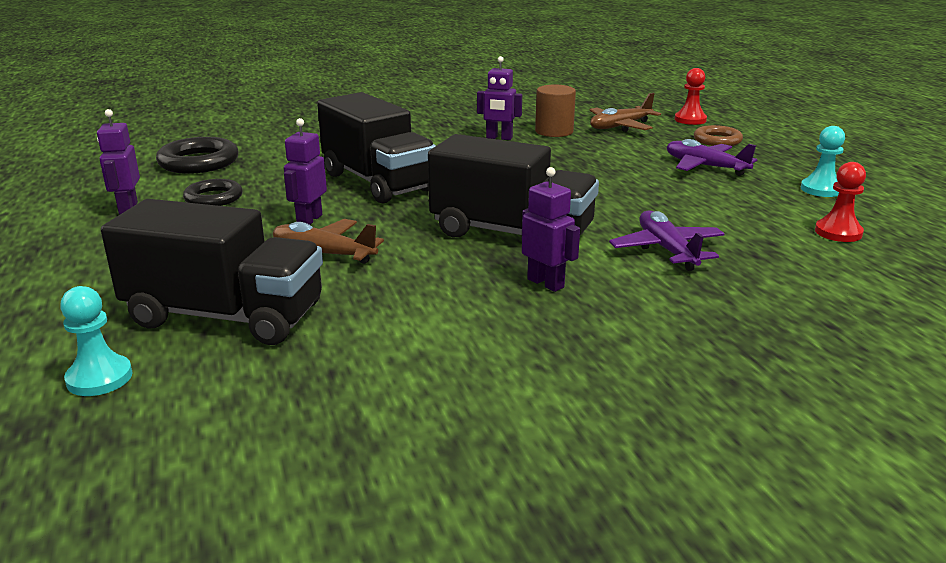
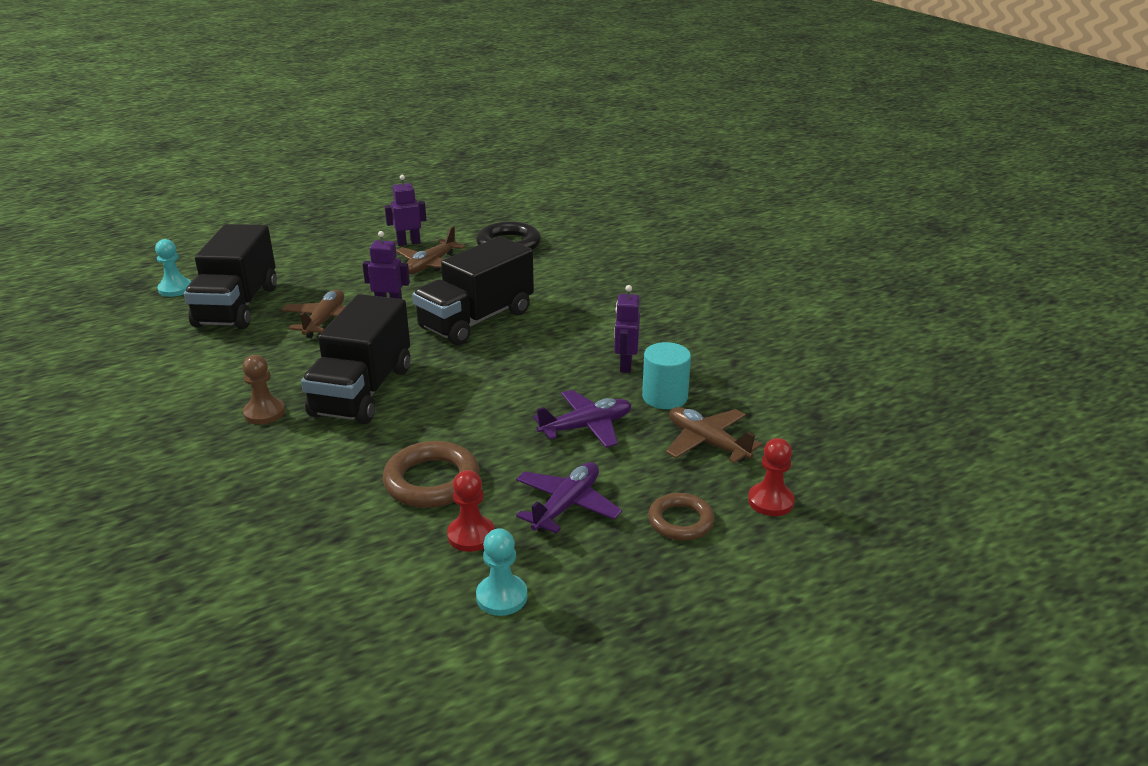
camera: 80 degrees right, 5 degrees up
(213, 198) = (431, 265): black ring -> brown plane
(546, 283) = (264, 413): purple robot -> brown pawn
(554, 131) = (664, 397): brown cylinder -> turquoise cylinder
(667, 250) = (322, 472): purple plane -> purple plane (586, 427)
(677, 207) = (432, 481): none -> brown ring
(838, 232) = (363, 591): red pawn -> red pawn (471, 535)

